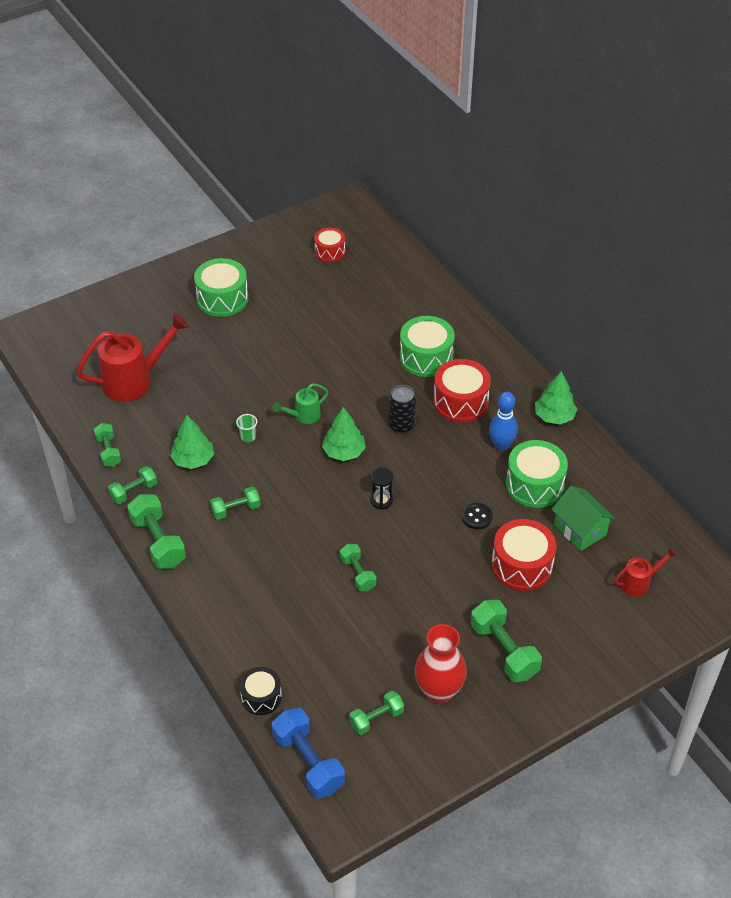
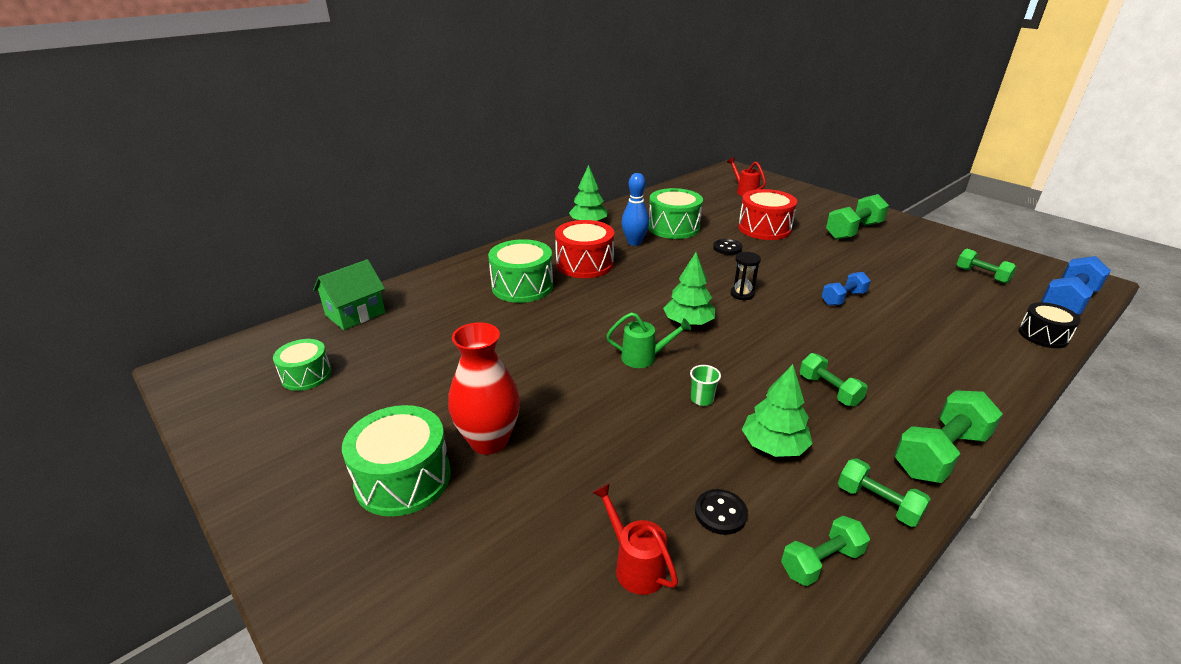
camera: 100 degrees left, 15 degrees down
(134, 381) = (635, 565): red watering can -> red watering can, size x0.52
(153, 420) = (720, 513): none -> black button
(303, 416) = (644, 358): green watering can -> green watering can turned 45 degrees counterclockwise
(330, 251) = (306, 375): red drum -> green drum
(358, 574) = (843, 298): green dumbbell -> blue dumbbell
(401, 426) = (631, 292): black can -> none
(439, 691) = (921, 252): red vase -> red vase (489, 441)
(580, 530) = (710, 210): green house -> green house (355, 314)

